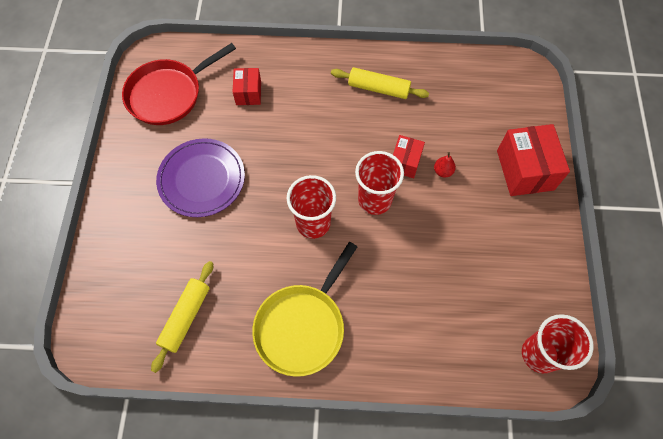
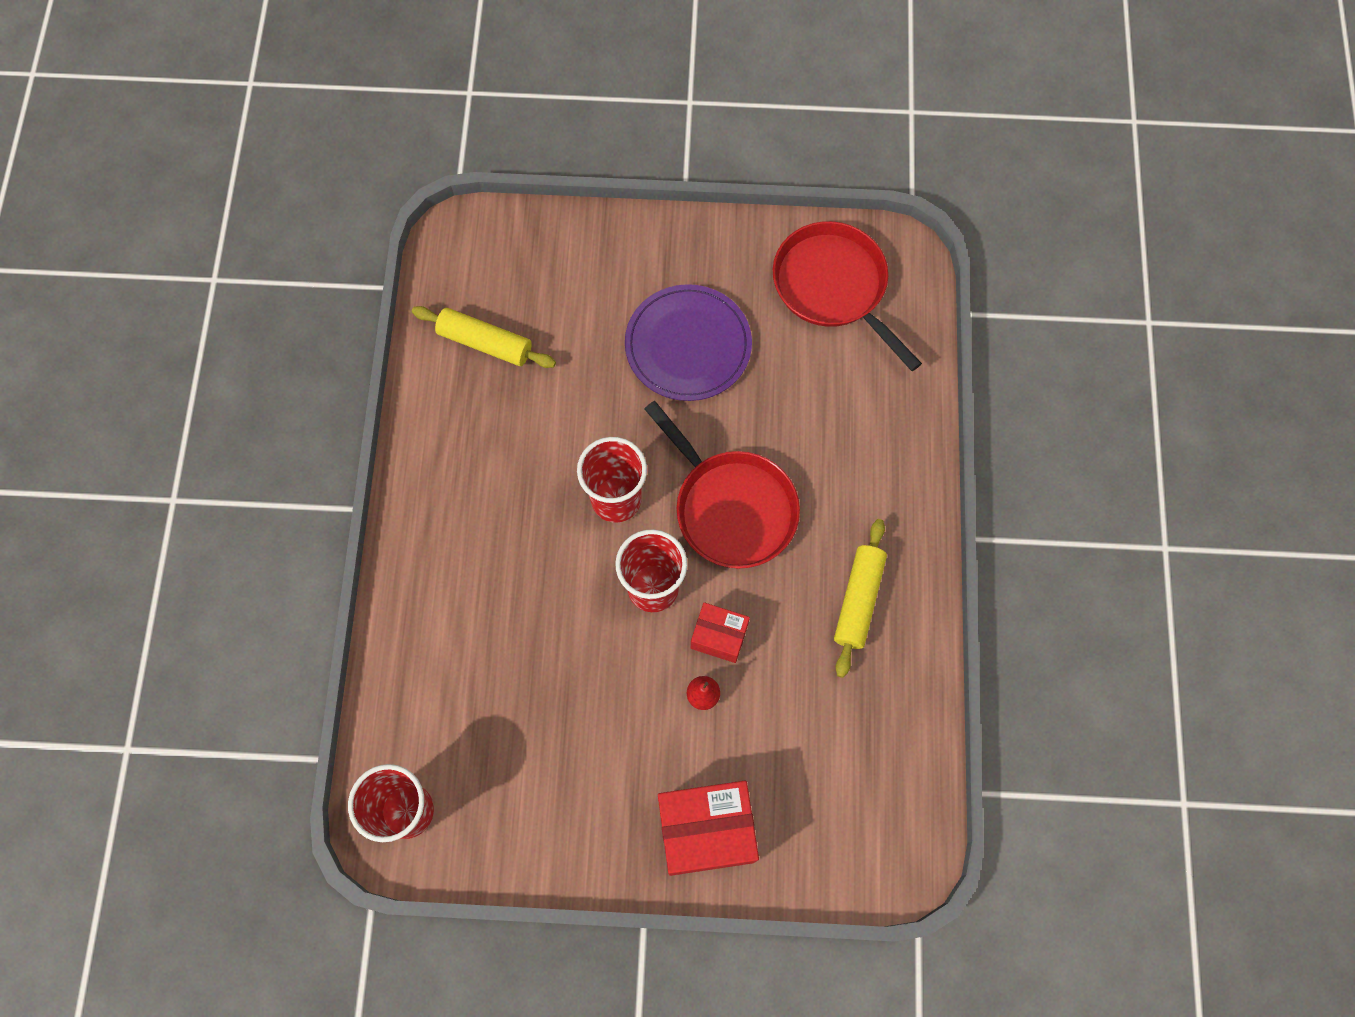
camera: 90 degrees right, 5 degrees up
(248, 93) = (840, 400): red box -> none
(302, 326) = (465, 487): yellow pan -> none
(319, 154) = (731, 507): none -> red pan

